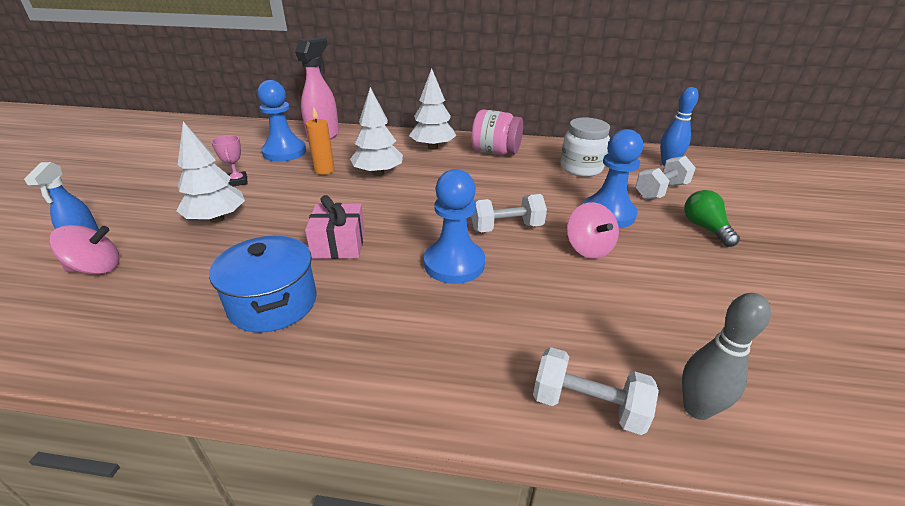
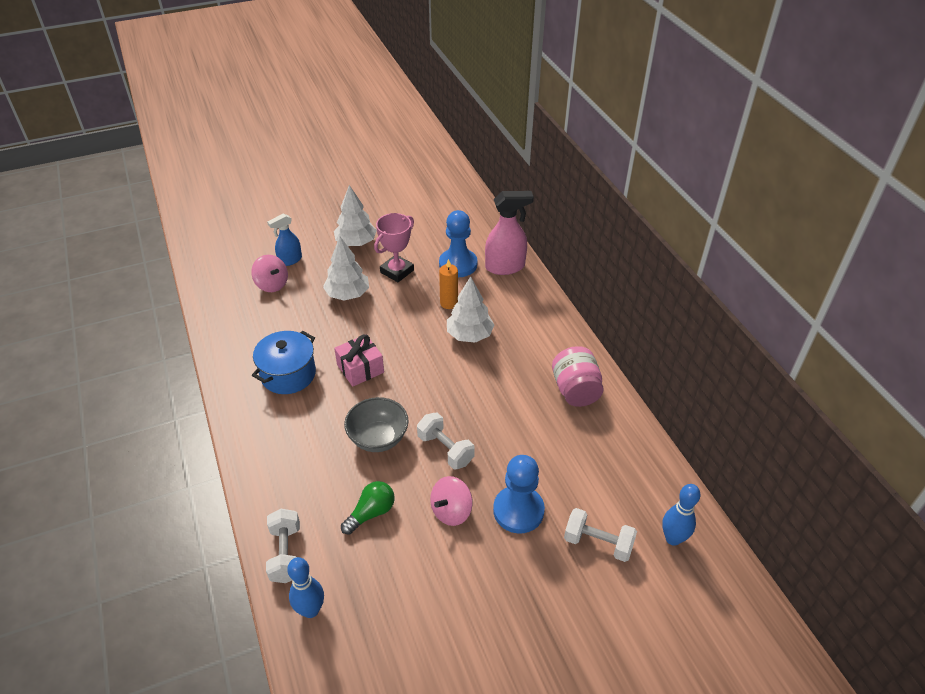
camera: 60 degrees right, 10 degrees up
(237, 181) = (397, 271): pink trophy -> pink trophy, size x1.65
(433, 147) = (546, 344): white tree -> white tree (356, 243)
(454, 264) = (378, 438): blue pawn -> grey bowl
(581, 168) = (596, 466): white jar -> none
(697, 408) = (310, 610): grey bowling pin -> blue bowling pin
(705, 228) = (546, 591): green light bulb -> green light bulb (371, 513)

